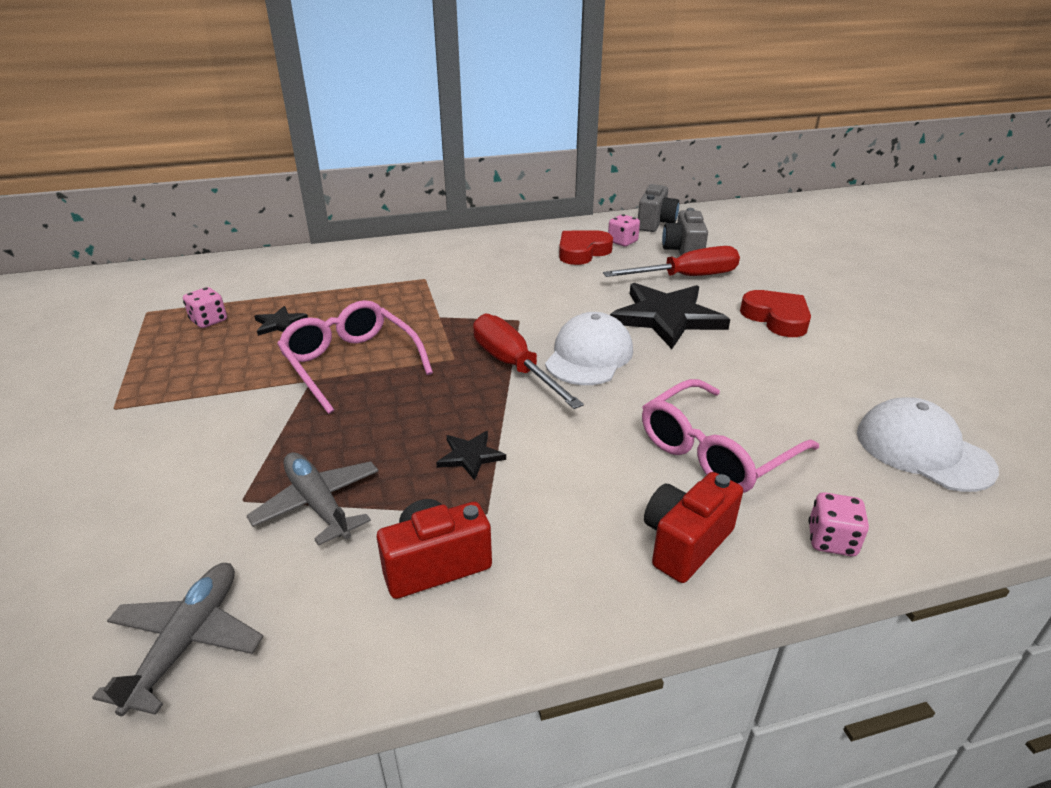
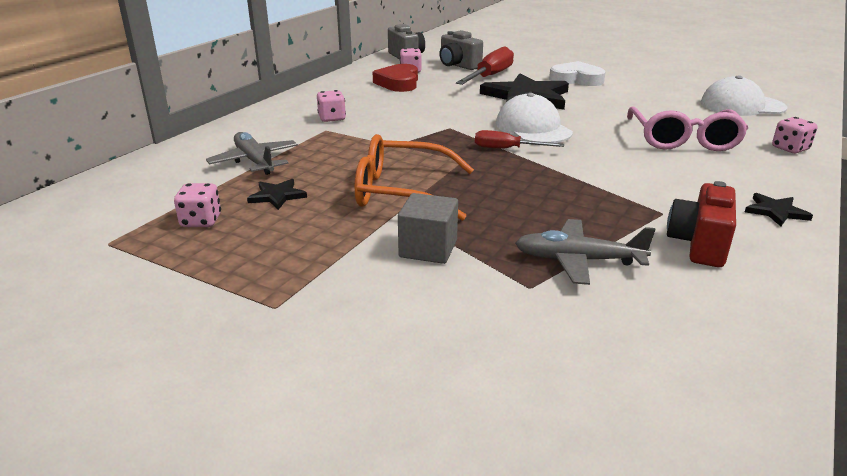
camera: 45 degrees left, 5 degrees down
(187, 641) = (688, 358): grey plane -> grey plane (254, 161)
(261, 423) = (428, 249): none -> grey cube
(350, 363) = (400, 191): pink glasses -> orange glasses
(453, 268) = (332, 118): none -> pink dice
(470, 456) = (593, 196): black star -> black star (775, 212)
(513, 366) = (506, 149): red screwdriver -> red screwdriver, size x0.59
(685, 543) = (756, 176): red camera -> none
(776, 318) = (576, 79): red heart -> white heart

